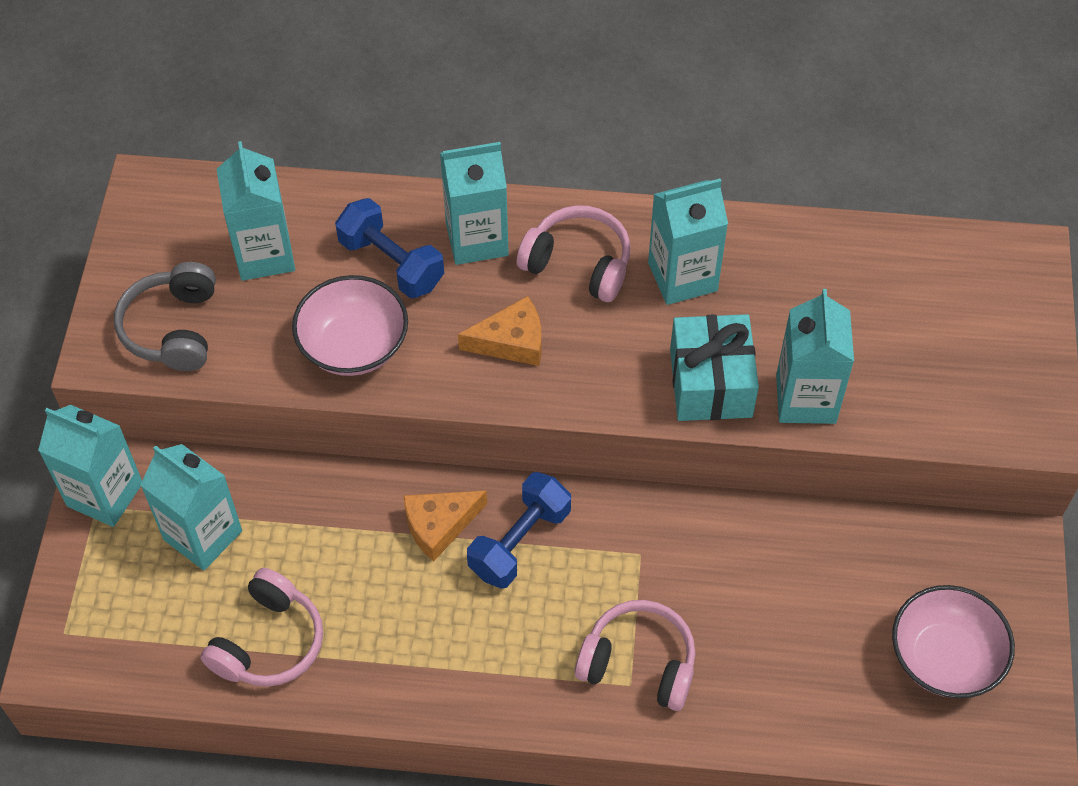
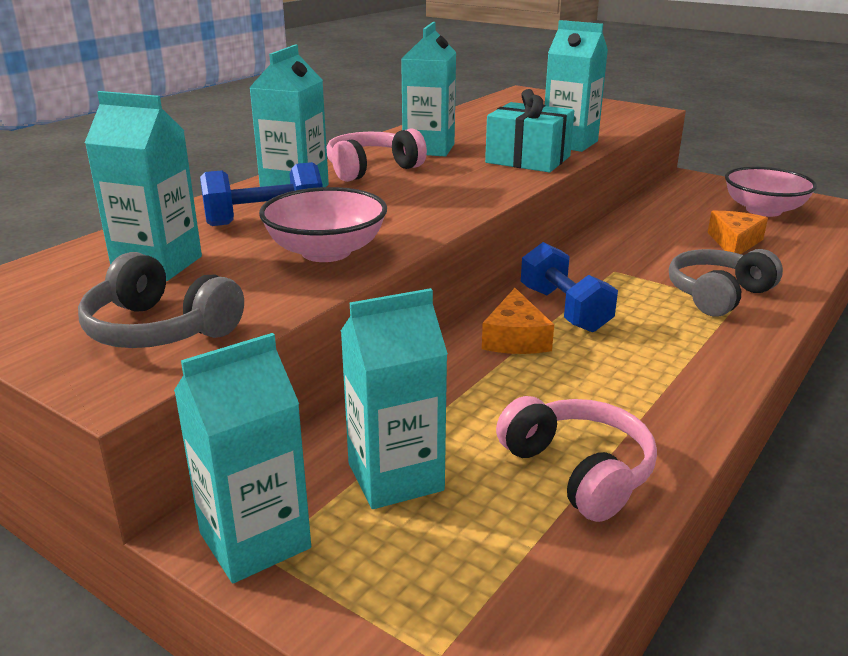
camera: 60 degrees left, 30 degrees down
(511, 342) = (410, 200): orange cheese -> orange cheese (734, 242)
(638, 663) = (718, 295): pink headphones -> grey headphones

